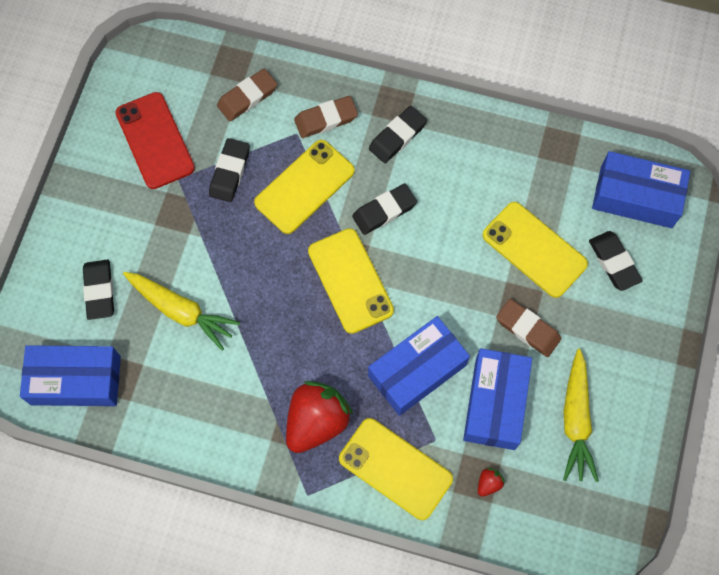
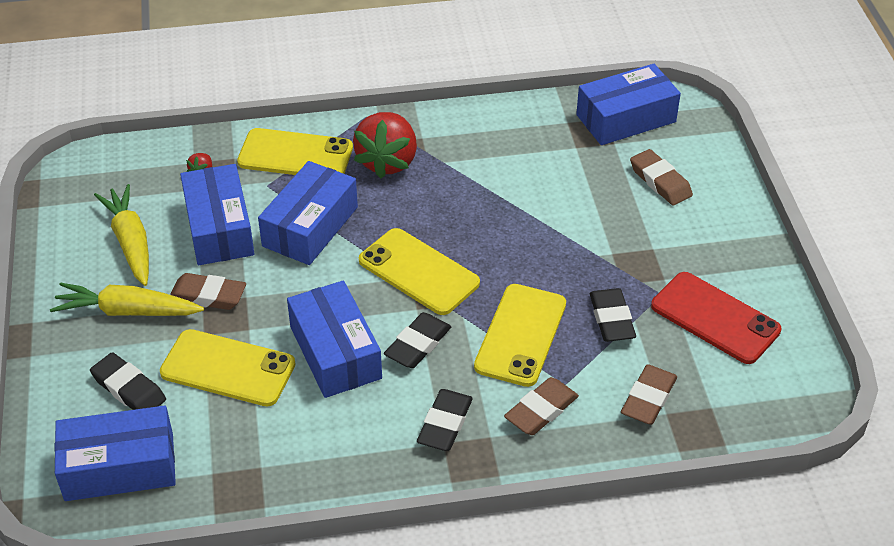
camera: 155 degrees right, 25 degrees down
(99, 291) = (660, 181): black eraser -> brown eraser
(181, 310) = (571, 193): yellow carrot -> yellow carrot (128, 311)
(448, 230) = (335, 352): none -> blue box

